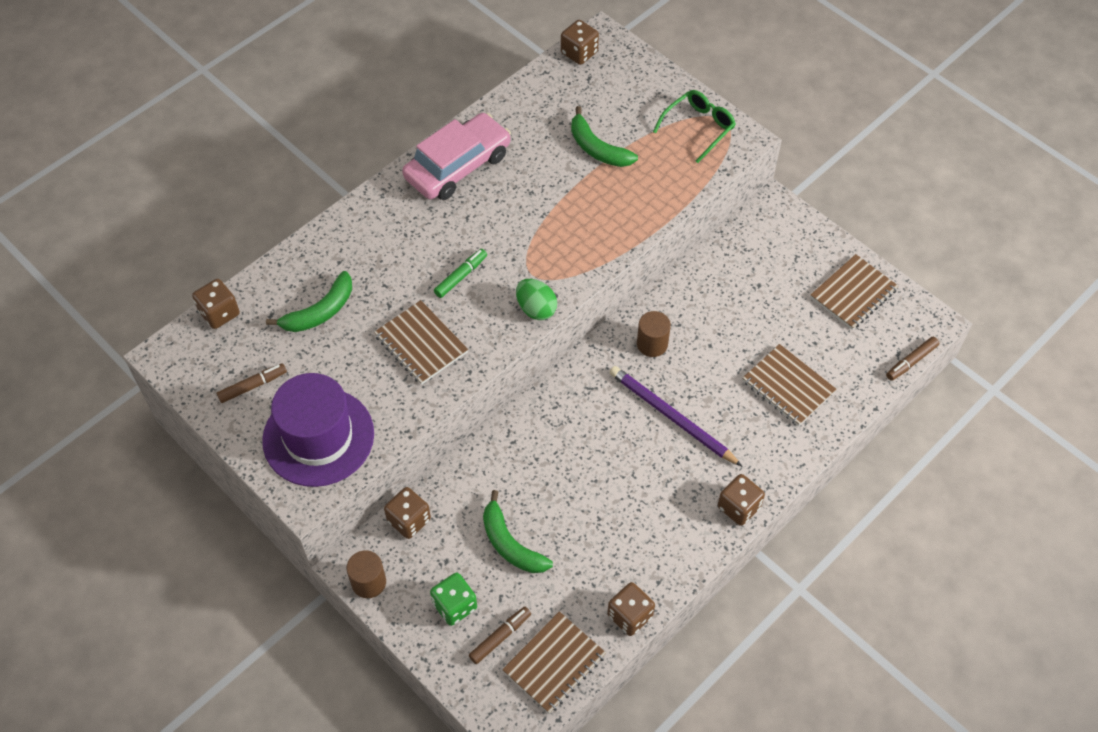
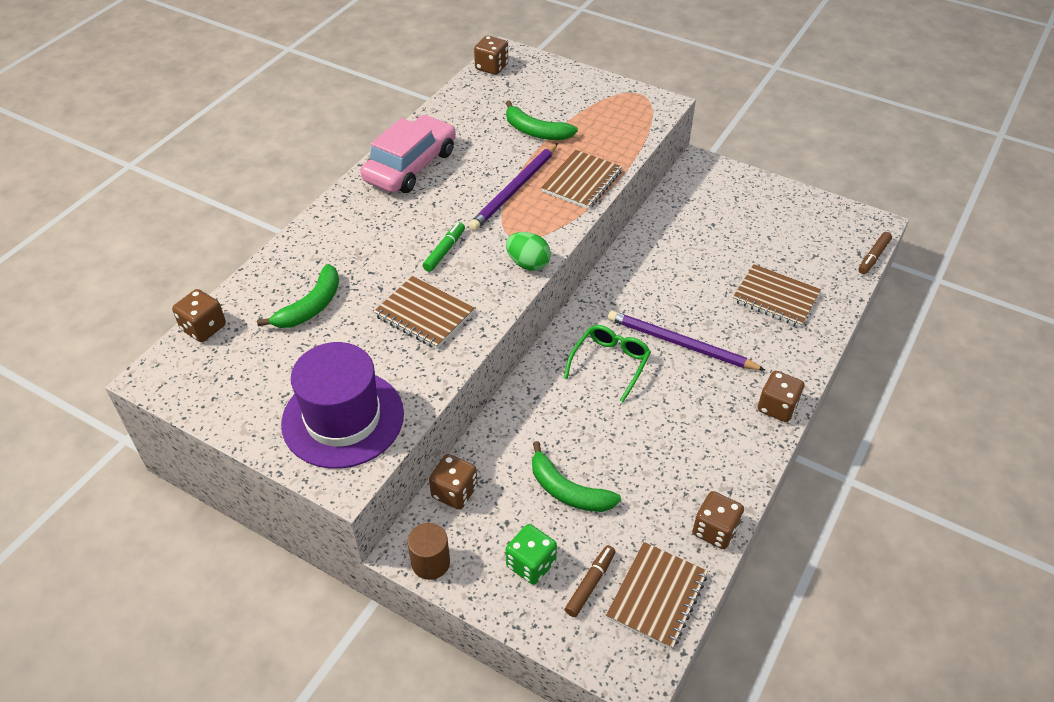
camera: 15 degrees left, 10 degrees down
(253, 386) = (257, 386): brown marker -> none
(551, 217) = (514, 189): none -> purple pencil
(652, 344) = (637, 288): brown cylinder -> none
(698, 128) = (620, 102): green glasses -> green glasses (610, 364)
(853, 293) = (798, 215): brown notebook -> brown notebook (582, 181)

